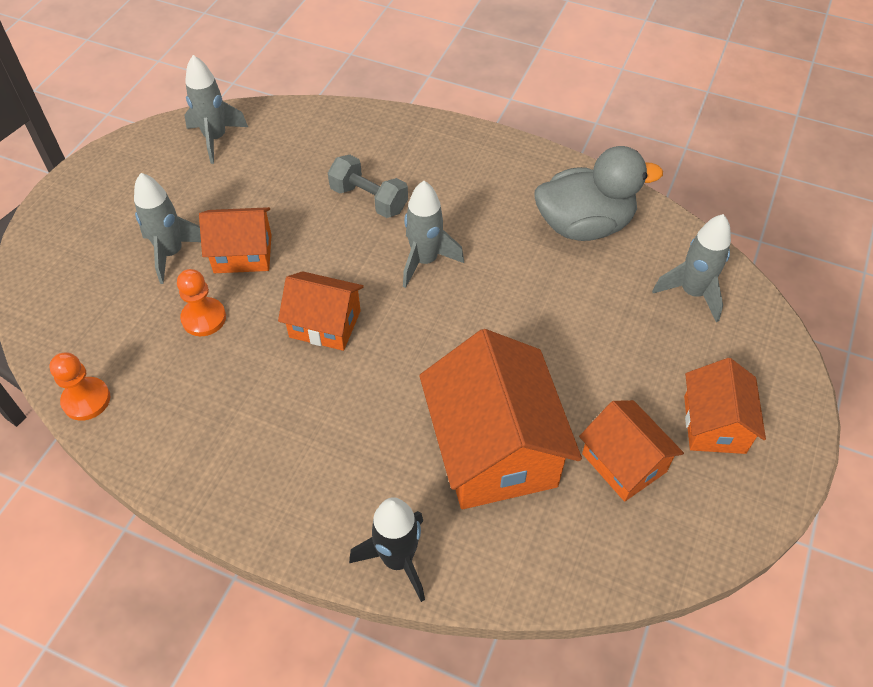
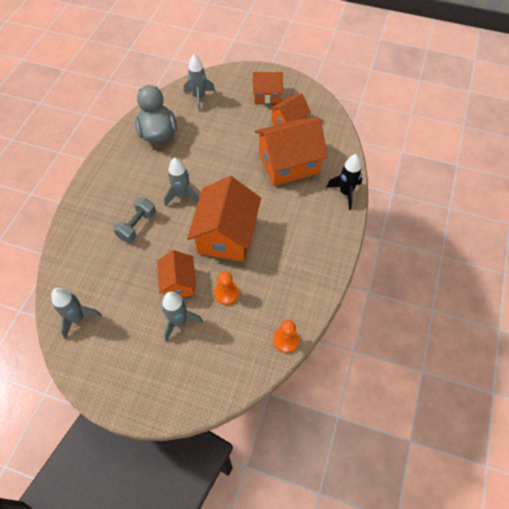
camera: 95 degrees left, 5 degrees up
(325, 324) = (226, 235): orange house -> orange house, size x1.75

